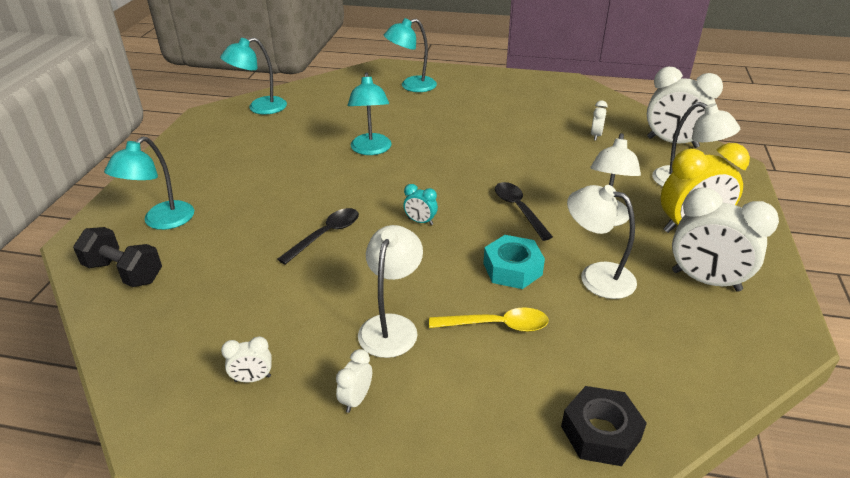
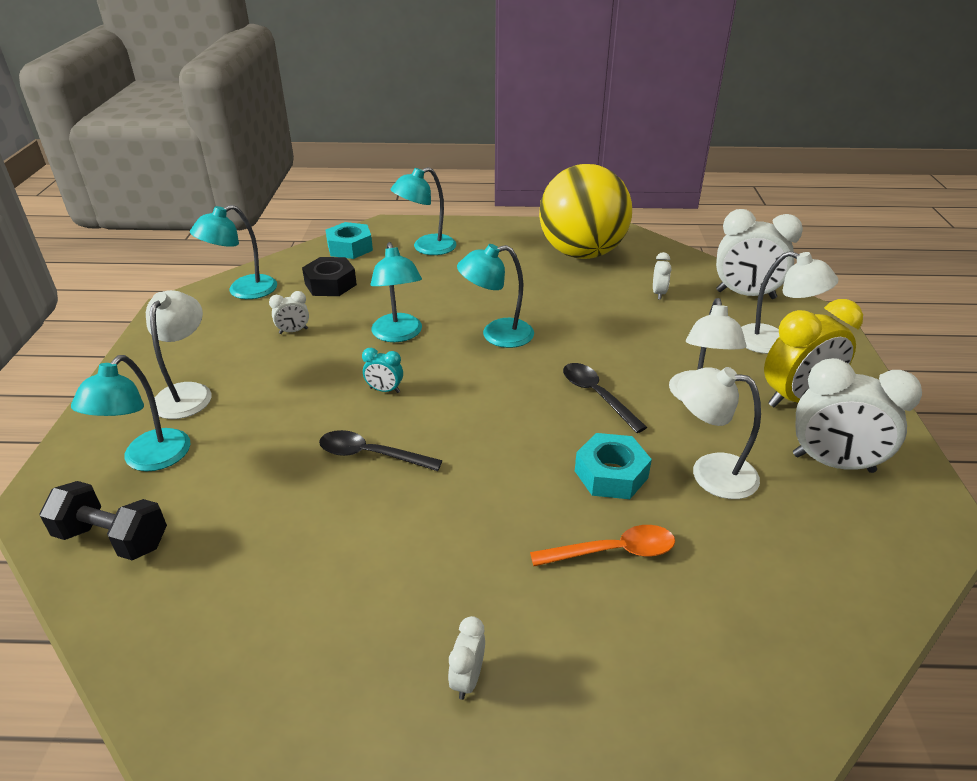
camera: 10 degrees left, 0 degrees up
(252, 378) = (325, 669): white clock -> white clock (293, 331)
(326, 235) = (371, 455): black spoon -> black spoon turned 105 degrees counterclockwise
(350, 82) = (350, 247): none -> turquoise nut
(391, 326) = (485, 569): white lamp -> white lamp (187, 393)
(420, 221) = (484, 424): turquoise clock -> turquoise clock (384, 390)
(450, 156) = (497, 335): none -> turquoise lamp
(497, 325) = (613, 551): yellow spoon -> orange spoon
(539, 99) = (581, 253): none -> yellow ball
(600, 433) = (774, 678): black nut -> black nut (330, 284)

